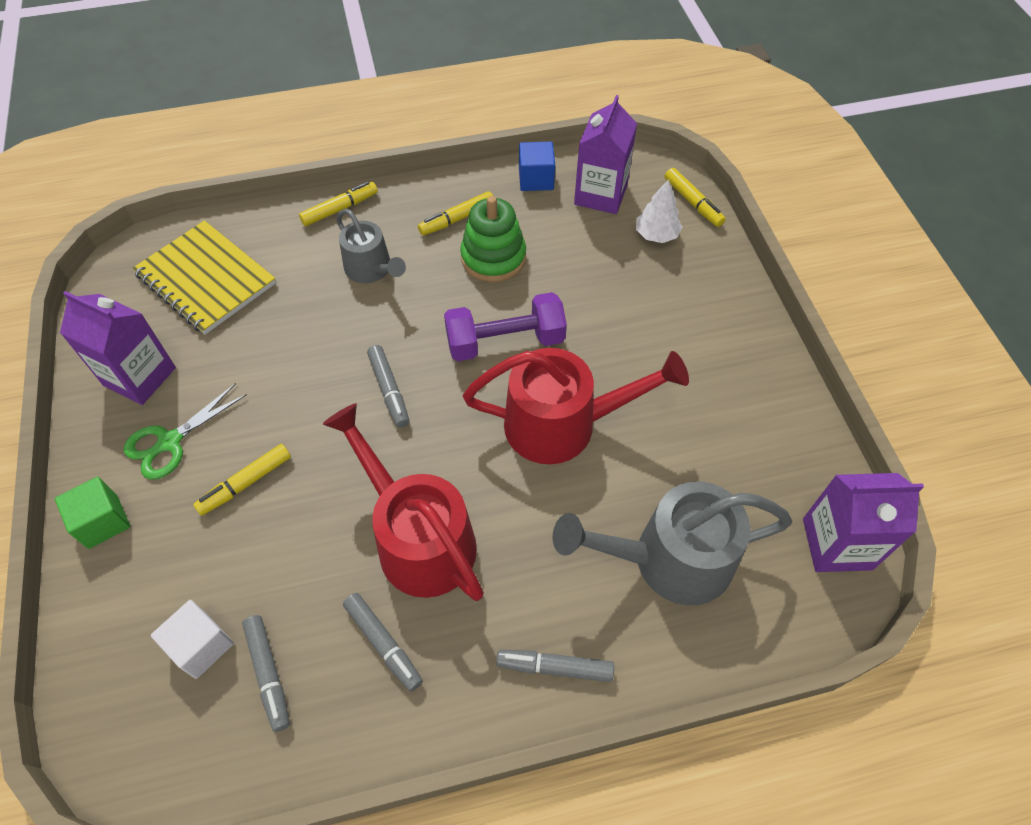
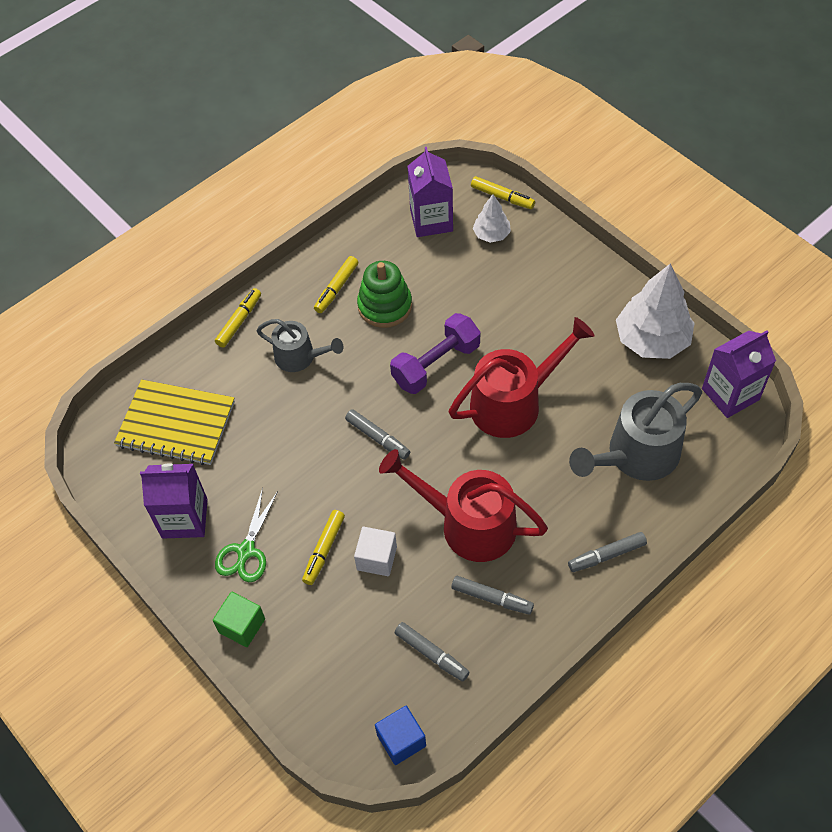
camera: 25 degrees left, 0 degrees up
(201, 645) = (374, 662): white cube -> white cube (377, 558)
(536, 179) = (374, 229): blue cube -> blue cube (401, 740)
(773, 430) = (651, 339): none -> white tree

